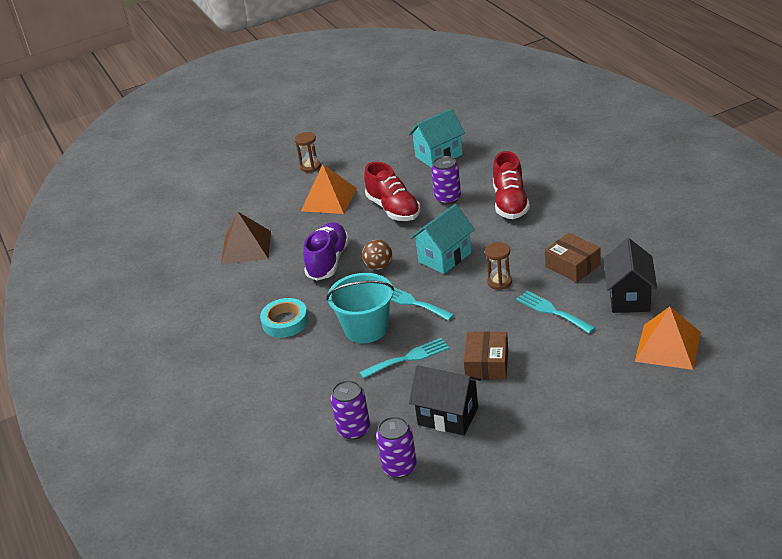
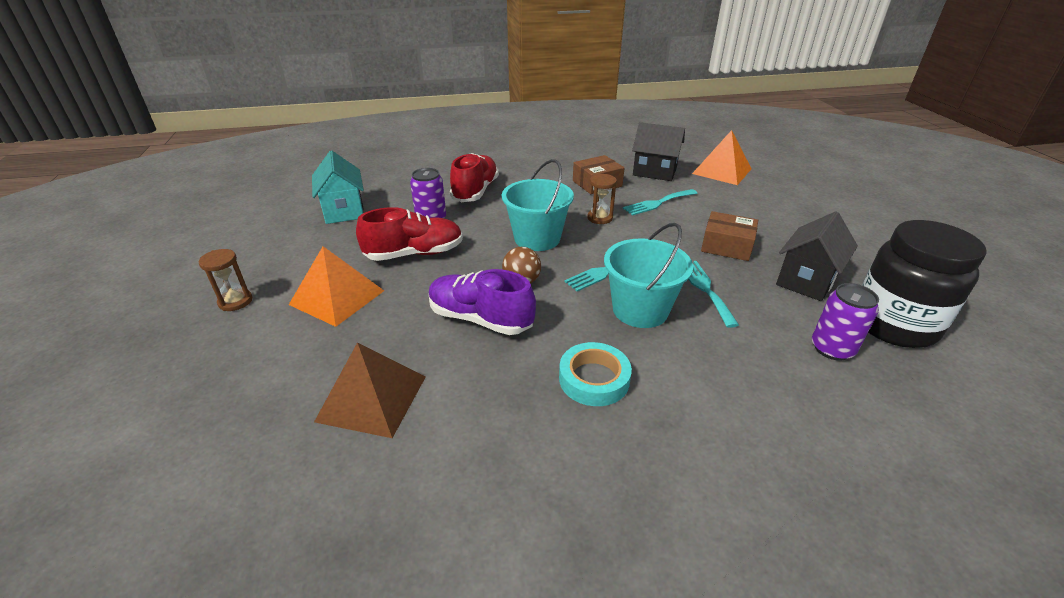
camera: 80 degrees left, 0 degrees up
(399, 467) = (893, 325): purple can -> black jar
(444, 257) = (537, 238): turquoise house -> turquoise bucket
(510, 203) = (475, 191): red shoe -> red shoe turned 90 degrees counterclockwise

